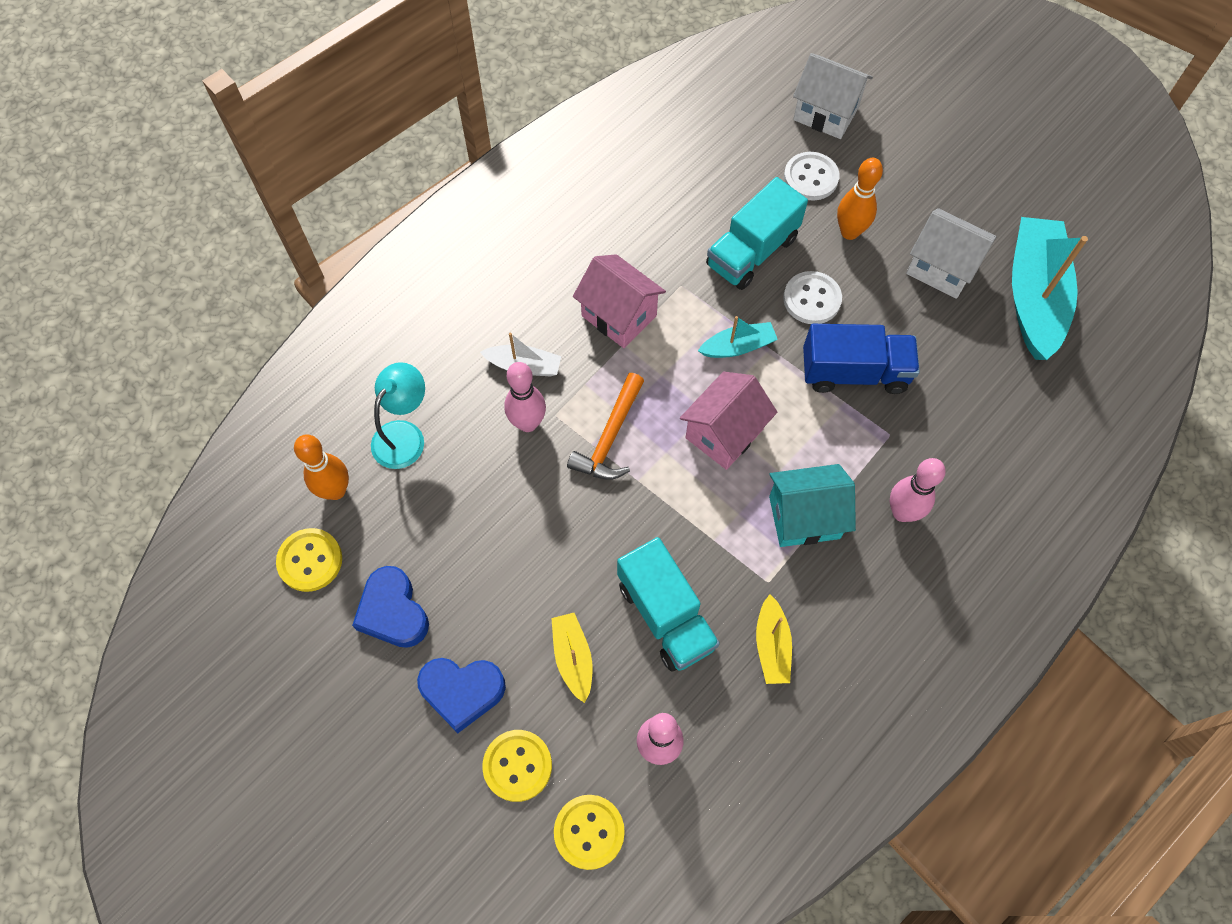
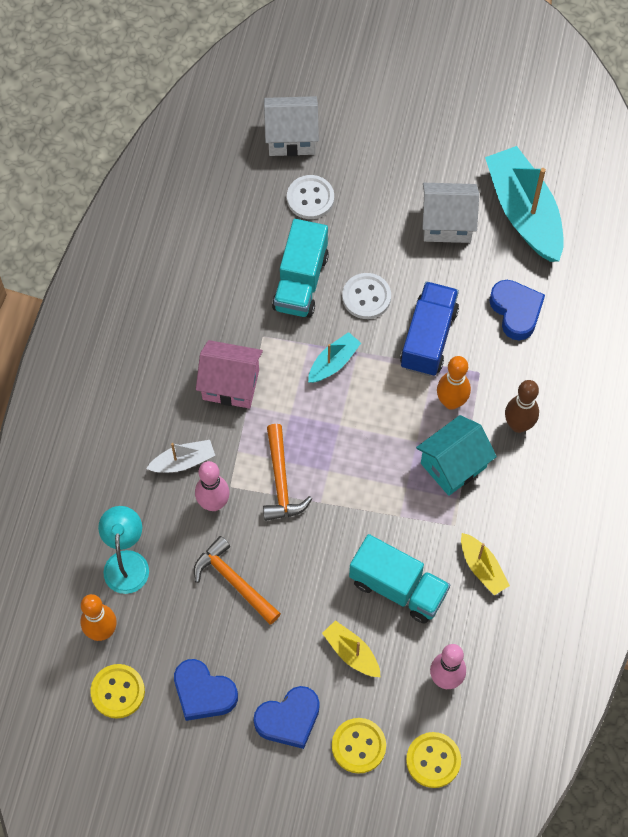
camera: 30 degrees left, 0 degrees up
(498, 512) = (233, 581): none -> orange hammer
(724, 433) = (362, 434): pink house -> none
(849, 232) = (364, 228): orange bowling pin -> orange bowling pin (451, 402)
(854, 372) = (428, 338): blue truck -> blue truck turned 45 degrees counterclockwise
(902, 512) = (518, 425): pink bowling pin -> brown bowling pin
(967, 392) = (516, 311): none -> blue heart

